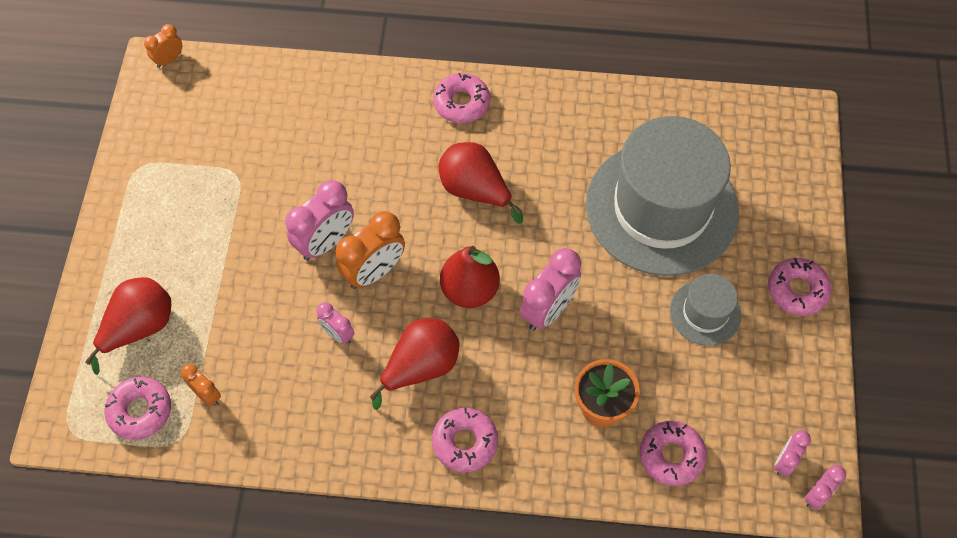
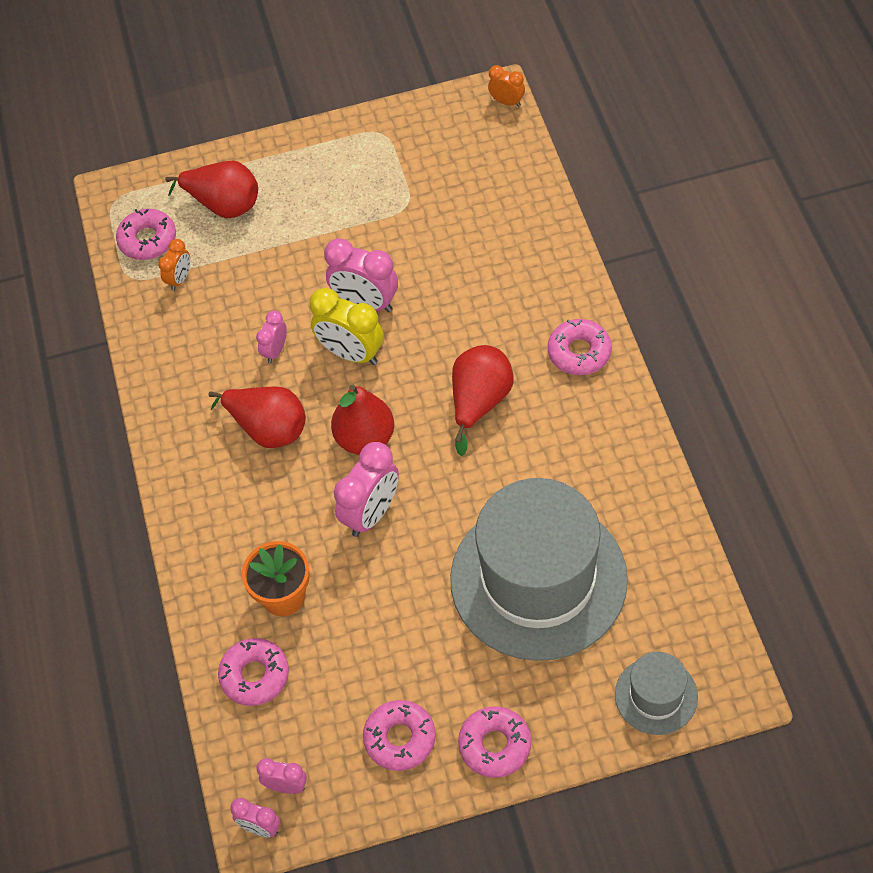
camera: 75 degrees right, 5 degrees down
(374, 272) = (351, 353): orange clock -> yellow clock
(465, 442) = (205, 492): pink donut -> pink donut (400, 738)
(548, 310) = (371, 513): pink clock -> pink clock turned 75 degrees counterclockwise
(705, 312) = (428, 660): grey hat -> grey hat (656, 696)

